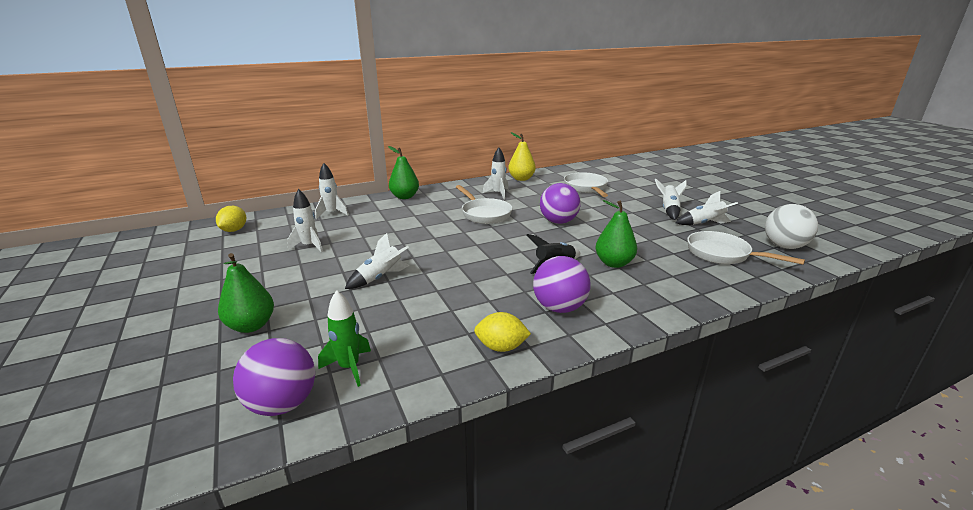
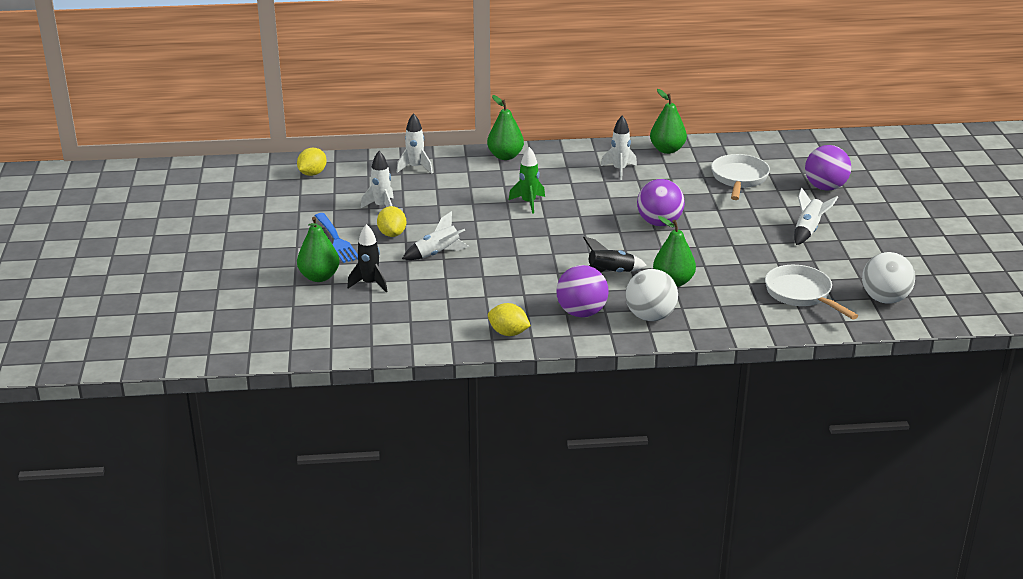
camera: 20 degrees right, 5 degrees up
(266, 282) = (336, 239): none -> blue fork
(282, 404) = (334, 336): purple ball -> purple ball (825, 187)
(315, 322) = (370, 284): none -> black rocket
(326, 267) = (392, 234): none -> yellow lemon
(349, 367) = (386, 323): green rocket -> green rocket (528, 203)
(484, 214) = (583, 197): white pan -> none
(521, 179) = (667, 150): yellow pear -> green pear
(626, 298) = (650, 316): none -> white ball
(704, 223) = (829, 255): white rocket -> none

